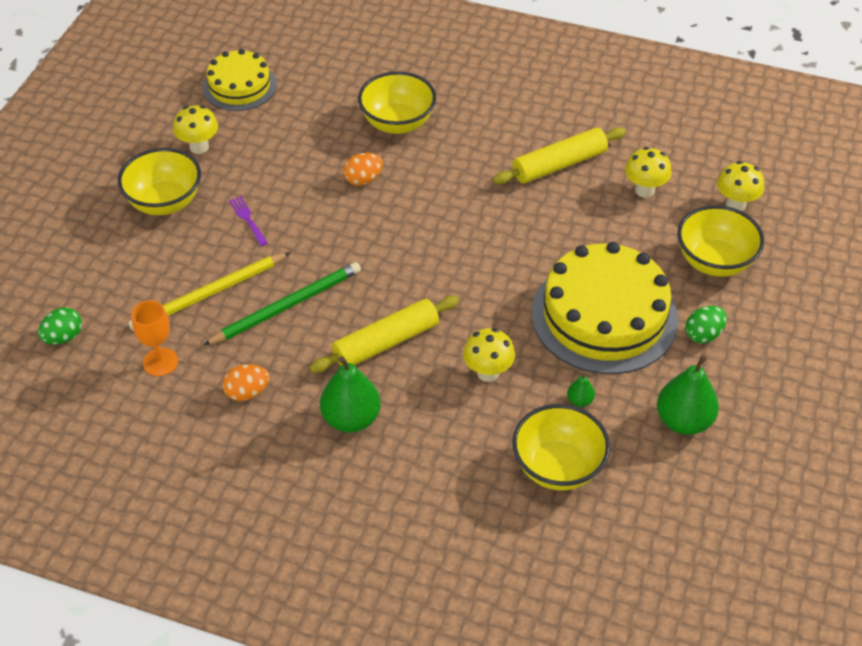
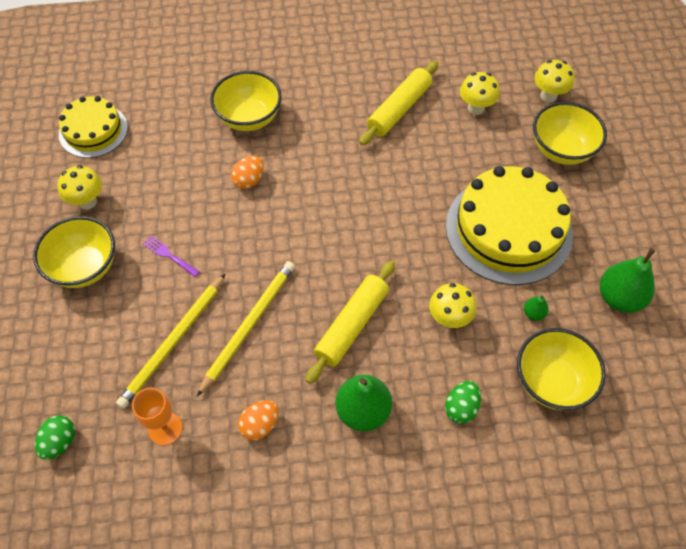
camera: 25 degrees left, 10 degrees up
(287, 306) = (249, 325): green pencil -> yellow pencil
(703, 334) = (590, 216): green egg -> green egg (461, 408)

